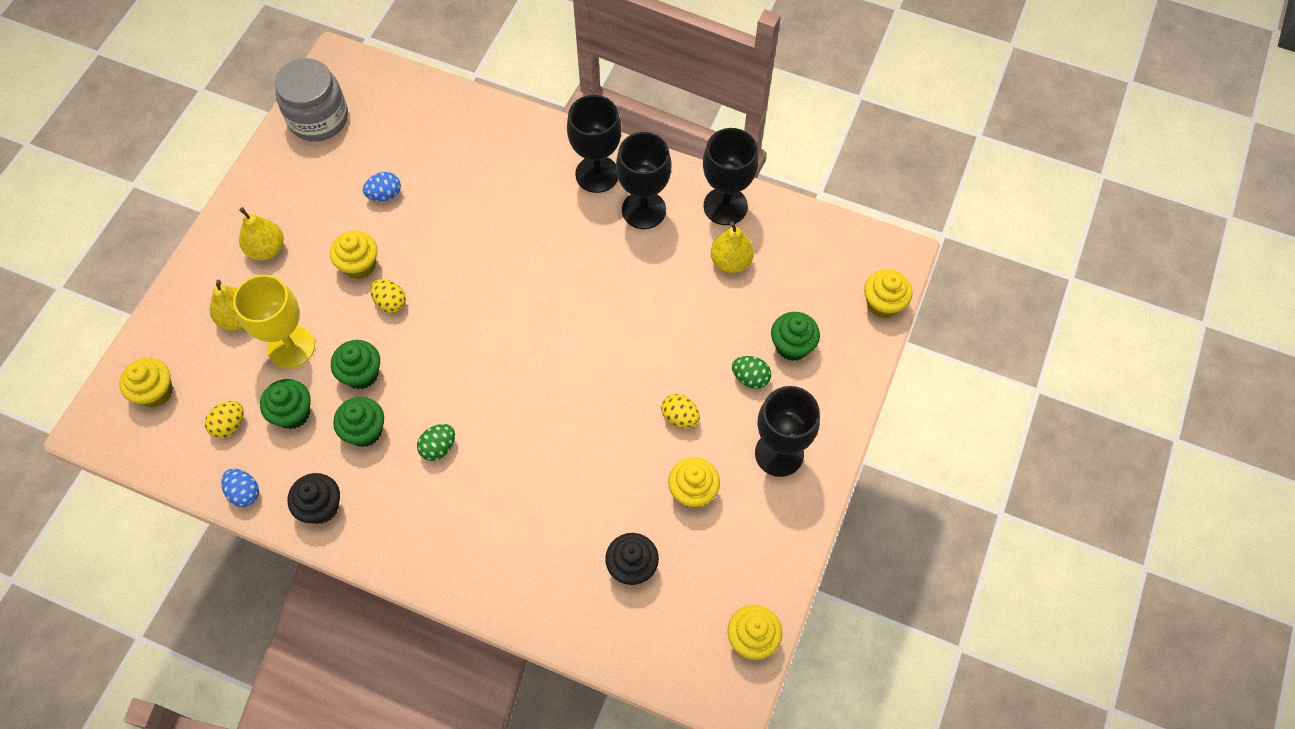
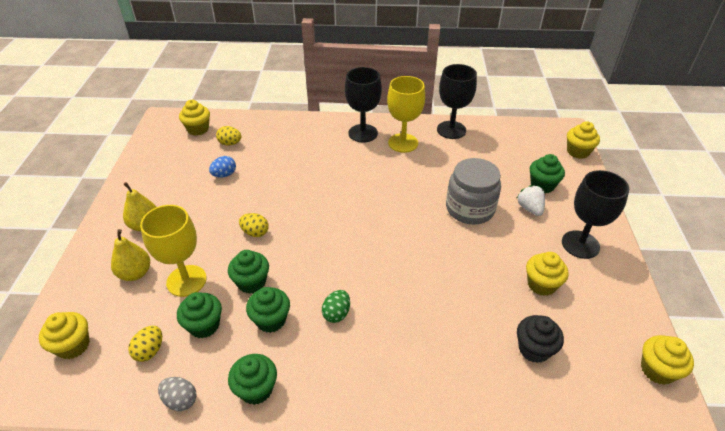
camera: 20 degrees left, 20 degrees down
(244, 492) = (180, 400): blue egg -> grey egg
(318, 118) = (160, 147): grey jar -> grey jar (470, 209)
(321, 507) = (256, 389): black cupcake -> green cupcake
(359, 265) = (222, 217): yellow cupcake -> yellow cupcake (198, 129)
(644, 210) = (403, 143): black goblet -> yellow goblet
(680, 417) = (500, 243): yellow egg -> yellow egg (230, 143)
(730, 261) = (473, 154): yellow pear -> none
(750, 378) = (529, 208): green egg -> white strawberry

